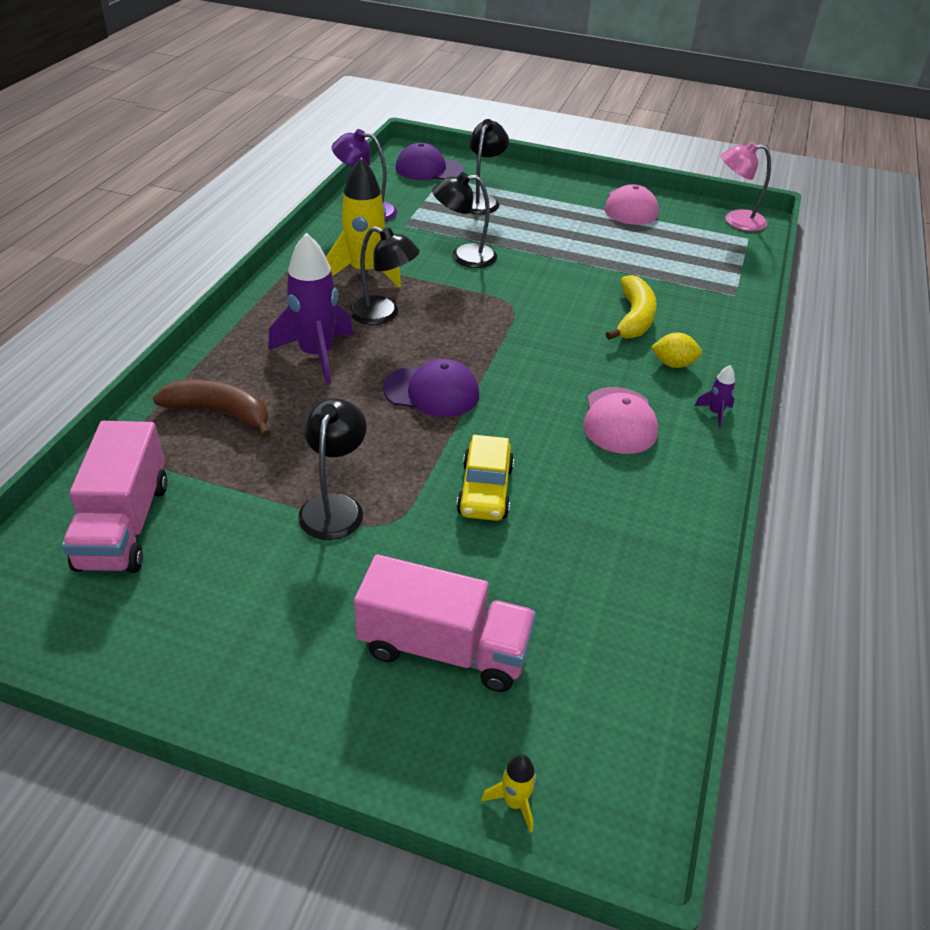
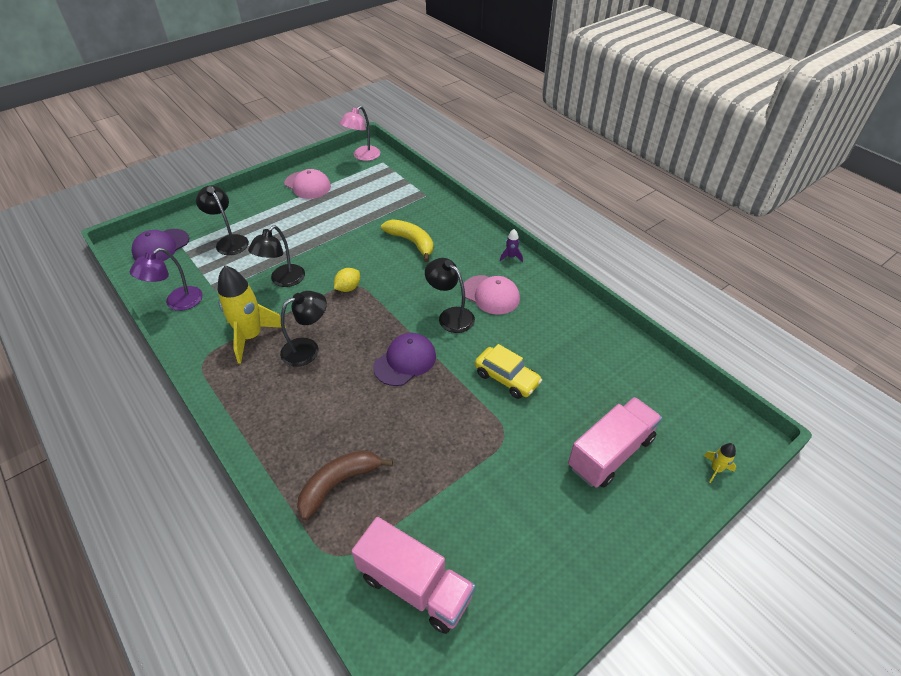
camera: 55 degrees left, 5 degrees up
(316, 355) = (320, 403): purple rocket -> none
(334, 506) = (474, 456): black lamp -> black lamp (450, 316)
(673, 364) = (462, 250): yellow lemon -> yellow lemon (348, 288)

